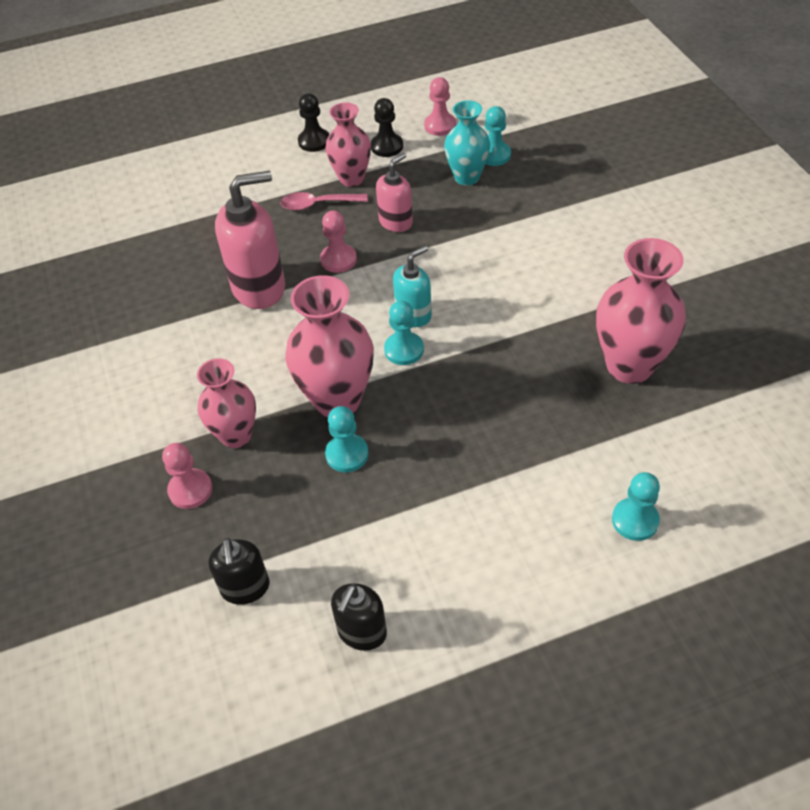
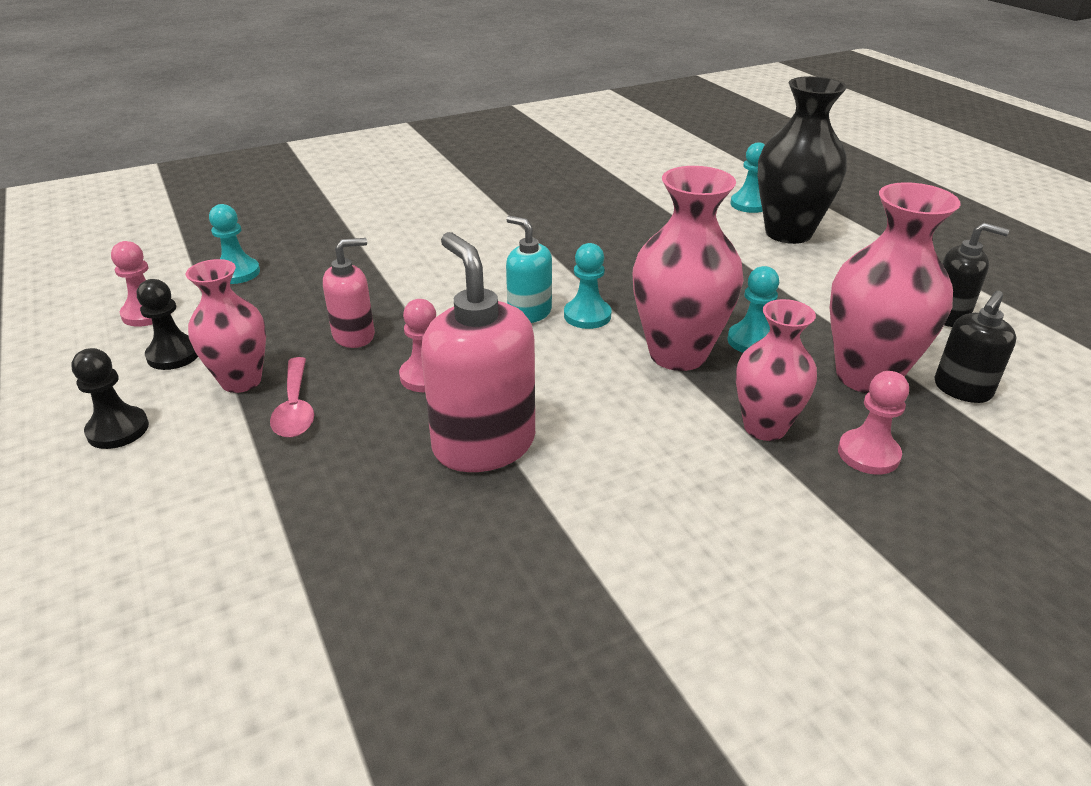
camera: 100 degrees left, 15 degrees down
(245, 588) = (962, 390): black soap dispenser -> black soap dispenser turned 150 degrees clockwise
(396, 222) = (354, 335): pink soap dispenser -> pink soap dispenser turned 120 degrees clockwise
(467, 177) = (276, 289): turquoise vase -> none
(556, 540) = (788, 233): none -> black vase
(629, 366) = (583, 204): pink vase -> pink vase (866, 376)

